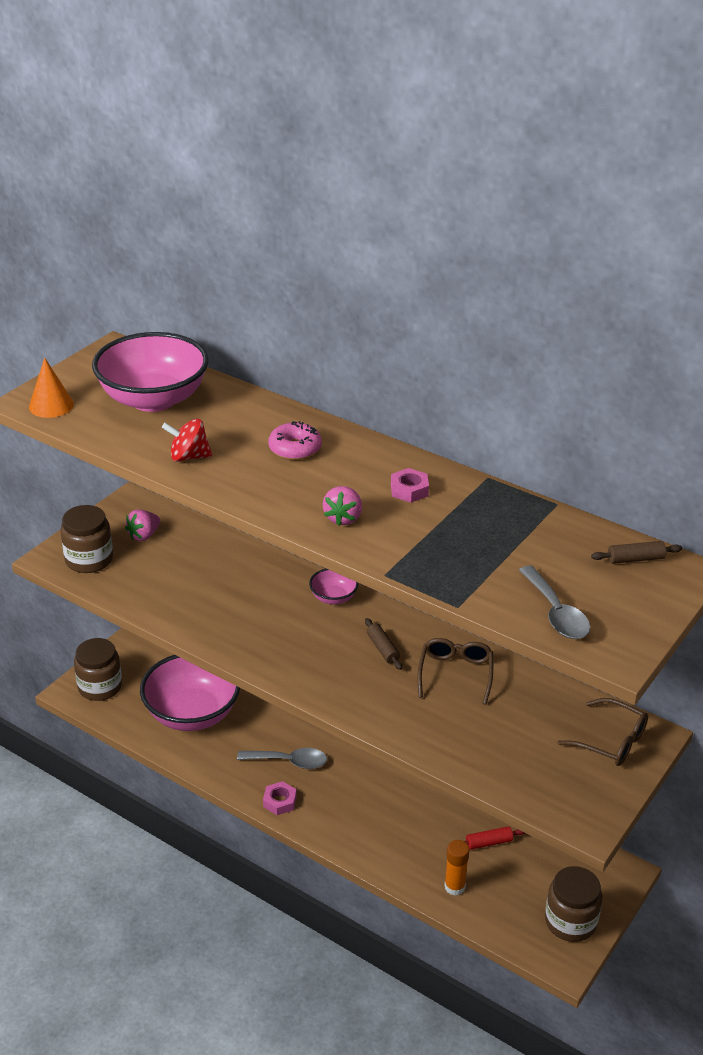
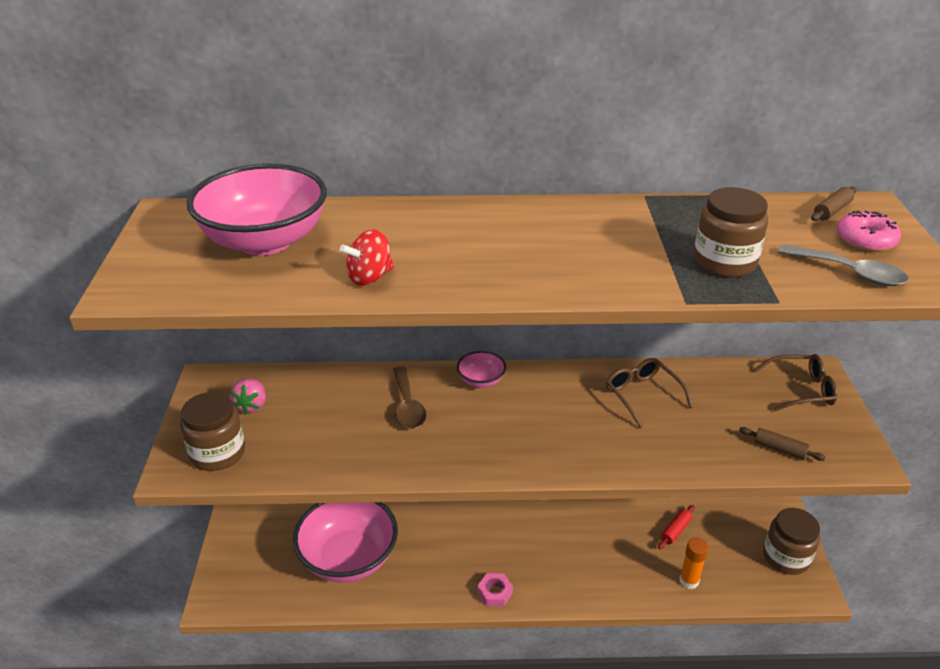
camera: 35 degrees left, 0 degrees up
(51, 405) = (155, 286): orange cone -> none
(100, 687) = (239, 581): brown jar -> brown jar (724, 262)
(254, 590) = (407, 406): none -> brown spoon
(289, 762) = (469, 554): grey spoon -> none
(295, 449) = (460, 233): pink donut -> pink donut (865, 240)
(343, 518) = (584, 272): pink strawberry -> none
(382, 649) = (567, 403): brown rolling pin -> brown rolling pin (779, 449)
(409, 490) = (602, 228): pink nut -> none

